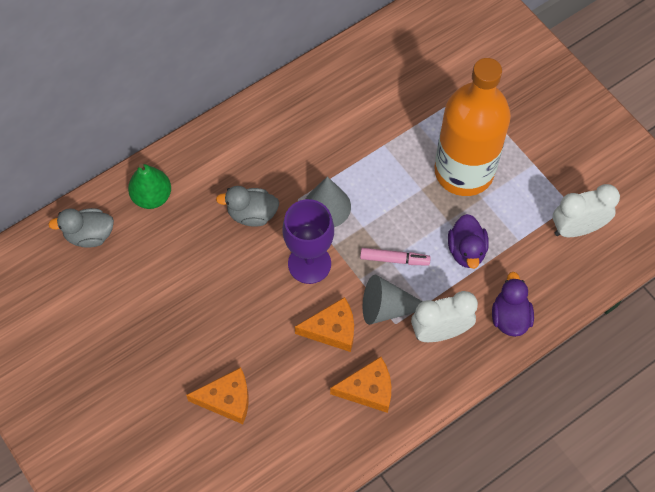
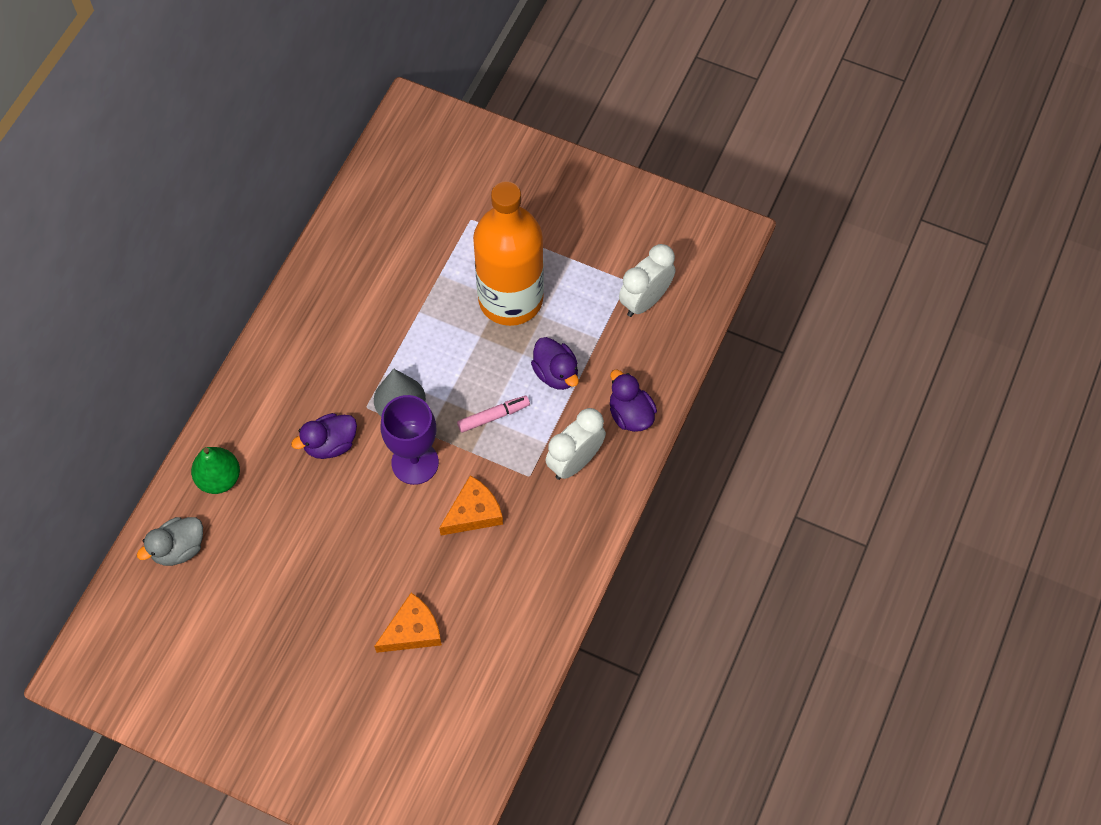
camera: 30 degrees left, 0 degrees up
(252, 214) = (330, 444): grey duck -> purple duck
(368, 389) = (539, 549): orange cheese -> none
(387, 308) = (513, 465): grey cone -> none

